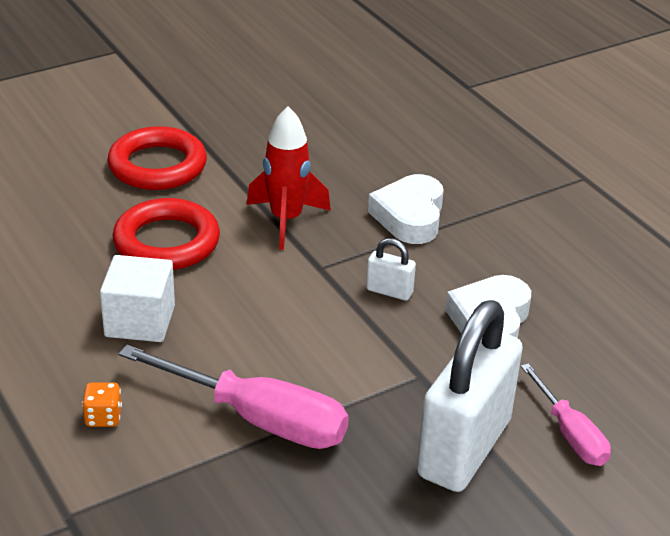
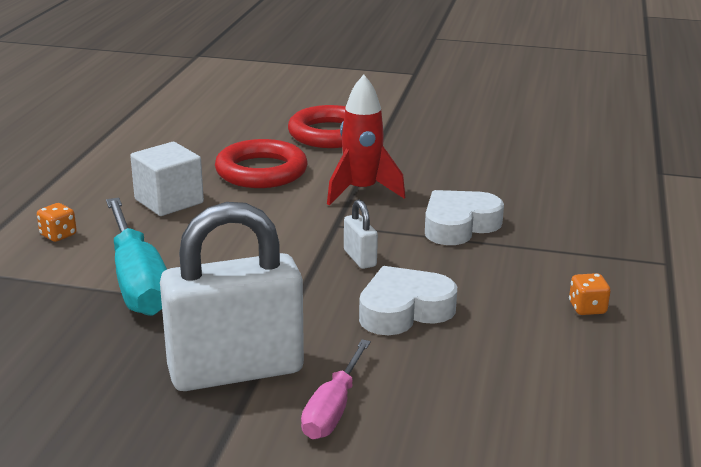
camera: 45 degrees right, 10 degrees down
(259, 419) = (138, 281): pink screwdriver -> turquoise screwdriver
(592, 248) = (587, 308): none -> orange dice

